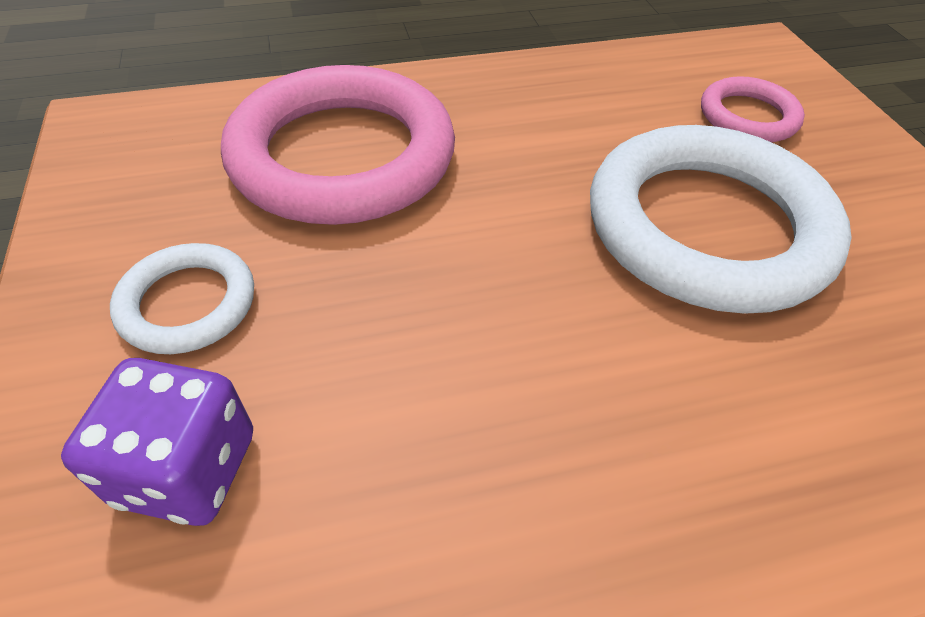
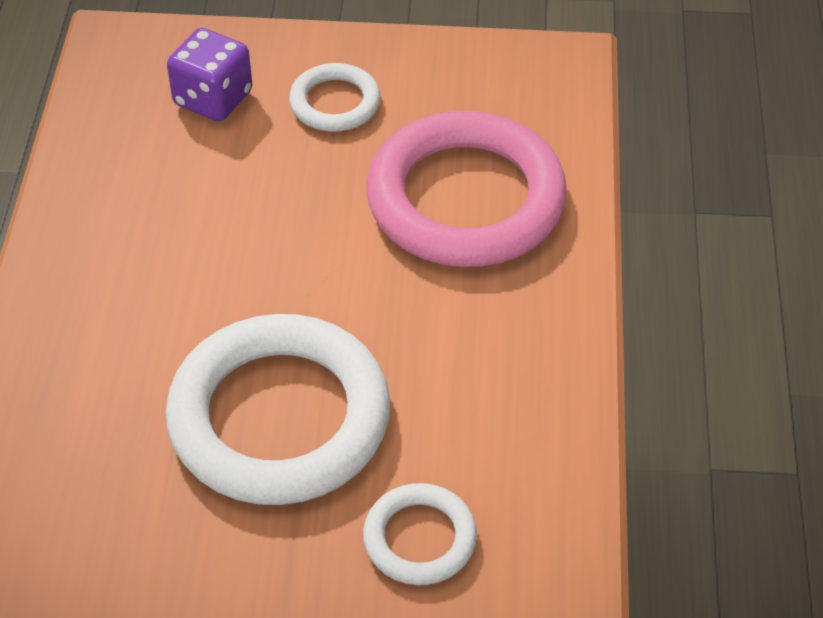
camera: 110 degrees right, 0 degrees up
(748, 116) = (419, 538): pink ring -> white ring

